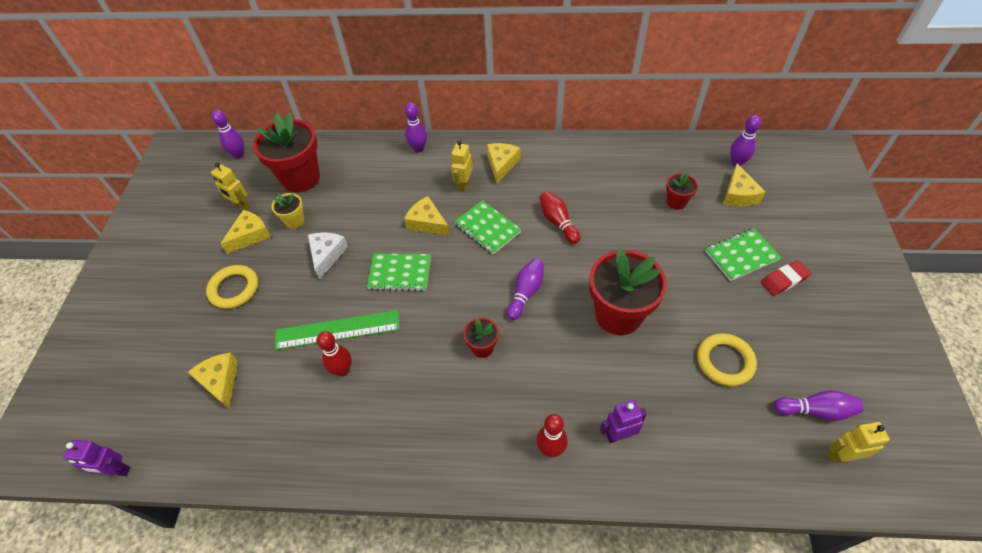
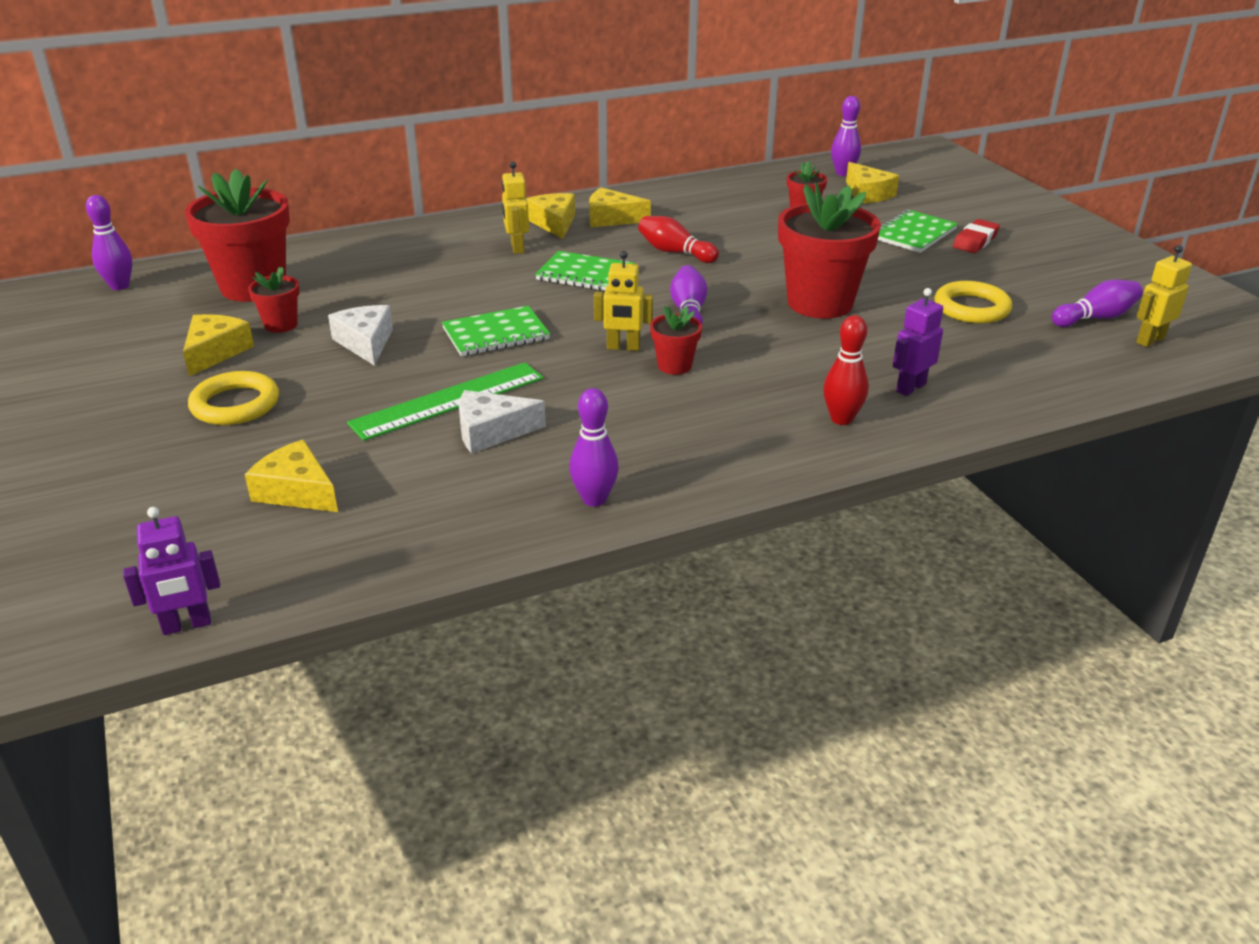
camera: 30 degrees left, 20 degrees down
(241, 206) = (170, 330): yellow robot -> yellow robot (623, 347)
(294, 221) = (281, 325): yellow flower pot -> red flower pot
(342, 370) = (491, 431): red bowling pin -> white cheese
(418, 148) = (420, 231): purple bowling pin -> purple bowling pin (594, 499)
(427, 222) = (494, 286): yellow cheese -> yellow cheese (611, 218)

